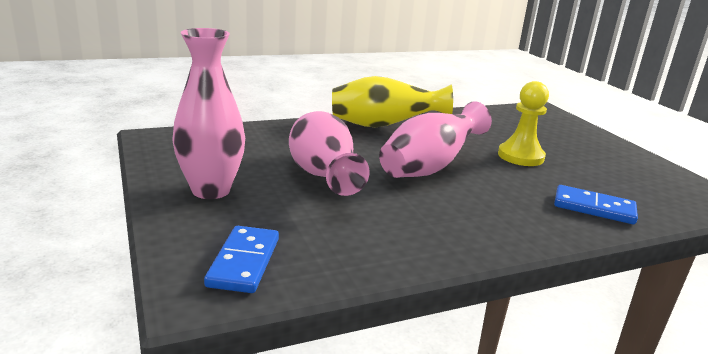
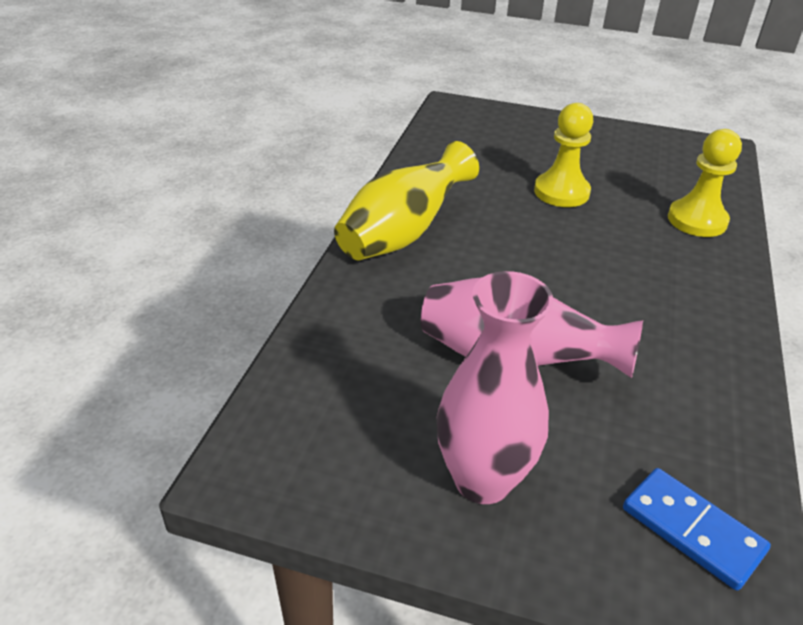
camera: 50 degrees left, 15 degrees up
(429, 168) = (545, 265): pink vase -> none
(594, 208) = (697, 220): blue domino -> yellow pawn

